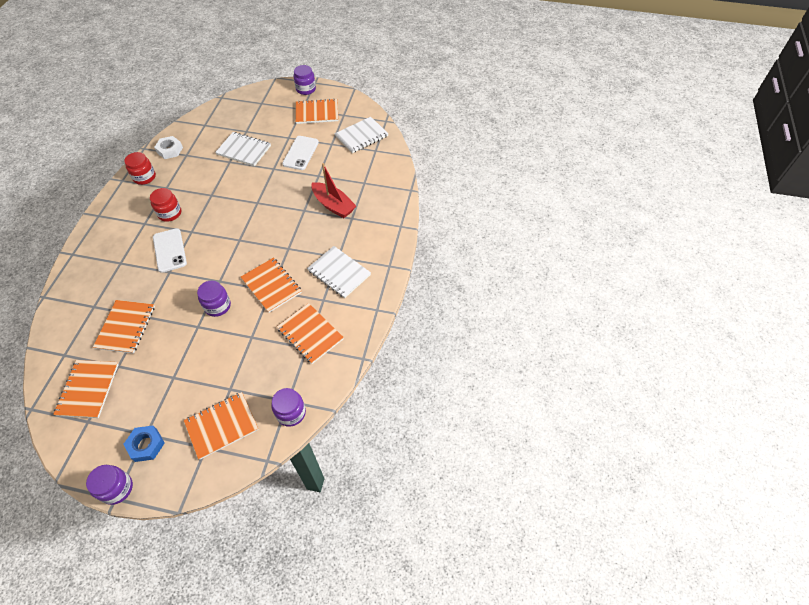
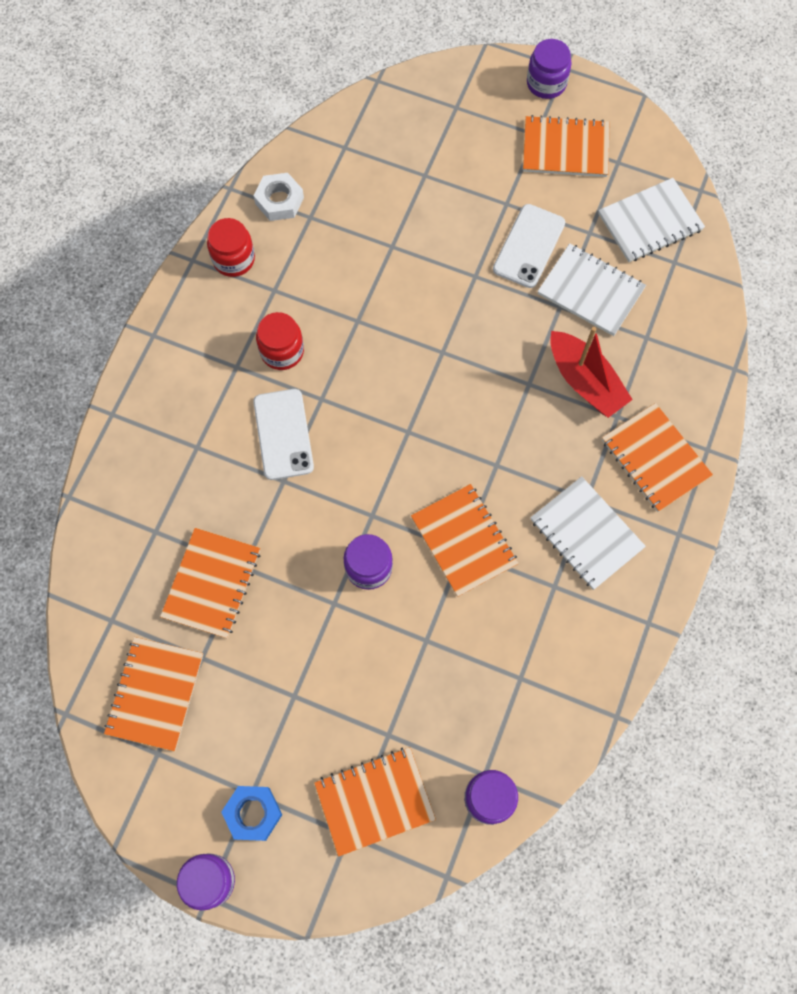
camera: 10 degrees right, 15 degrees up
(244, 150) = (420, 222): white notebook -> white notebook (590, 291)
(310, 334) = (528, 652): orange notebook -> orange notebook (655, 458)

